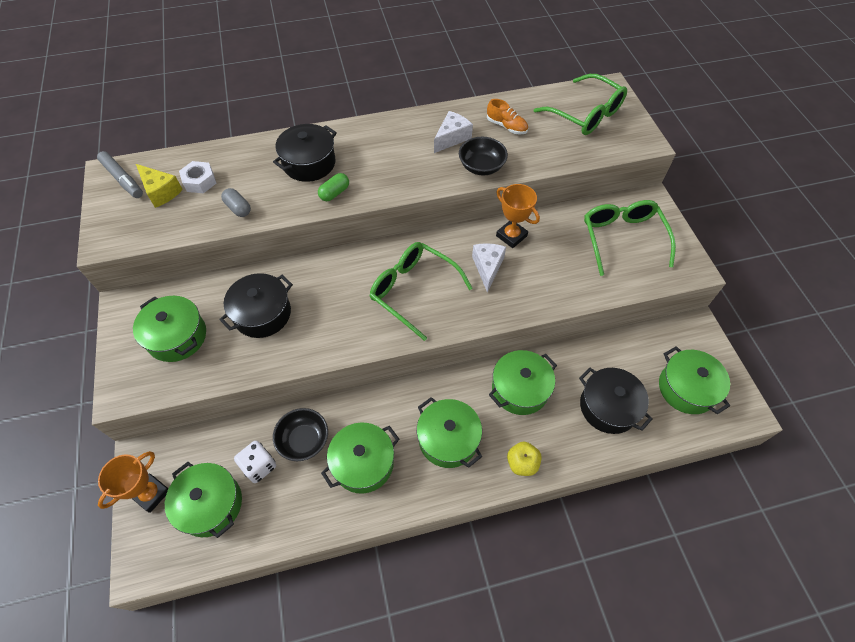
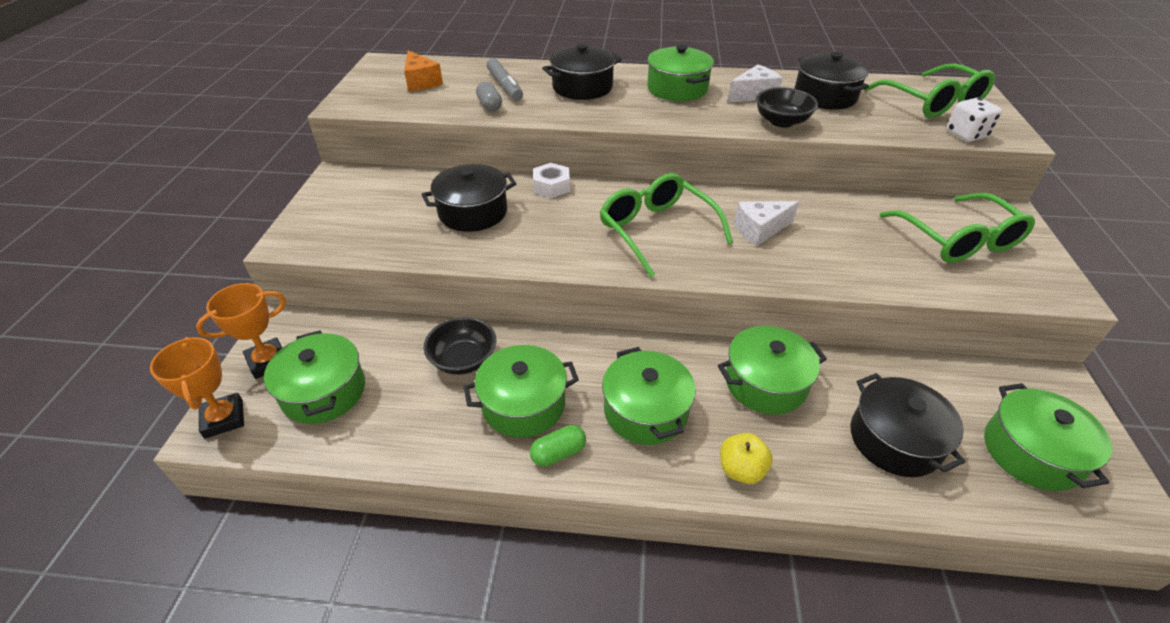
camera: 20 degrees right, 15 degrees down
(123, 179) = (391, 68): grey marker -> grey marker (505, 86)
(161, 192) = (421, 82): yellow cheese -> orange cheese
(177, 337) = (373, 210): green pot -> green pot (677, 89)
(200, 181) = (463, 81): white nut -> white nut (551, 186)
(259, 466) = (399, 370): white dice -> white dice (966, 135)
(334, 193) = (598, 112): green capsule -> green capsule (558, 453)
(487, 267) = (760, 230): white cheese -> white cheese turned 135 degrees counterclockwise
(506, 126) = (825, 96): orange shoe -> black pot
(511, 236) = (801, 208): orange trophy -> orange trophy (224, 419)
(622, 238) = (958, 240): green glasses -> green glasses turned 150 degrees clockwise

